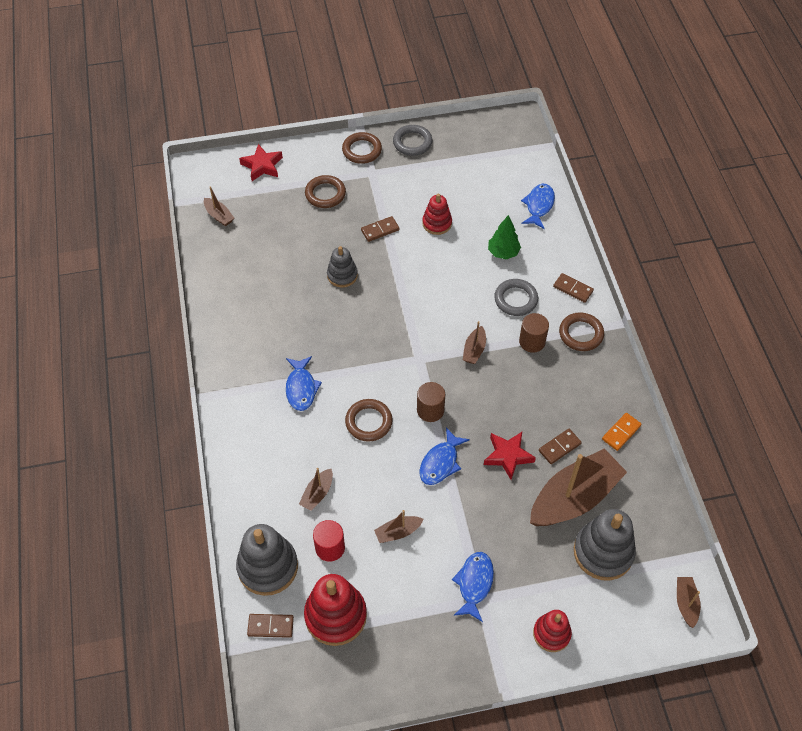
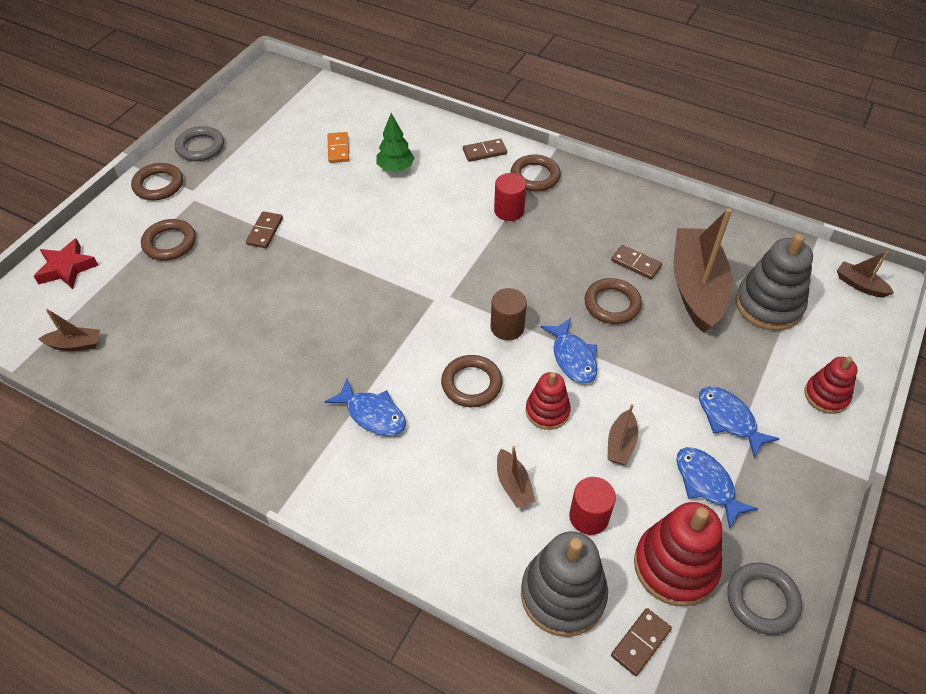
camera: 50 degrees left, 5 degrees down
(342, 275) = (279, 292): grey stacking toy -> none
(437, 223) = (309, 189): red stacking toy -> red stacking toy (547, 411)
(474, 350) = (475, 253): brown boat -> none
(508, 456) = (612, 304): red star -> brown ring
(515, 299) = (453, 192): grey ring -> grey ring (762, 600)
(532, 342) = (509, 210): brown cylinder -> red cylinder
(539, 206) = (376, 117): blue fish -> blue fish (707, 484)
(559, 447) = (636, 264): brown domino -> brown domino turned 60 degrees counterclockwise
(621, 432) = (658, 216): orange domino -> orange domino (338, 149)

